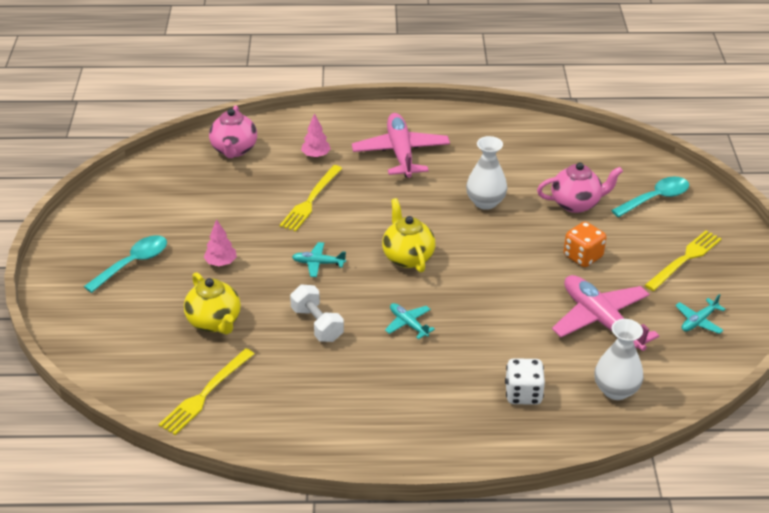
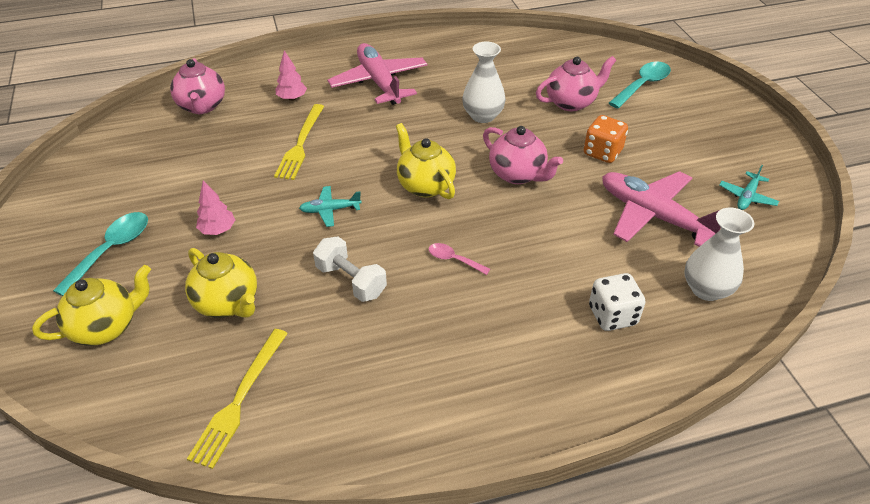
camera: 15 degrees left, 5 degrees up
(118, 322) = (106, 327): none -> yellow teapot
(408, 324) = (454, 259): turquoise plane -> pink spoon
(494, 262) = (518, 174): none -> pink teapot
(685, 259) = (700, 137): yellow fork -> none

